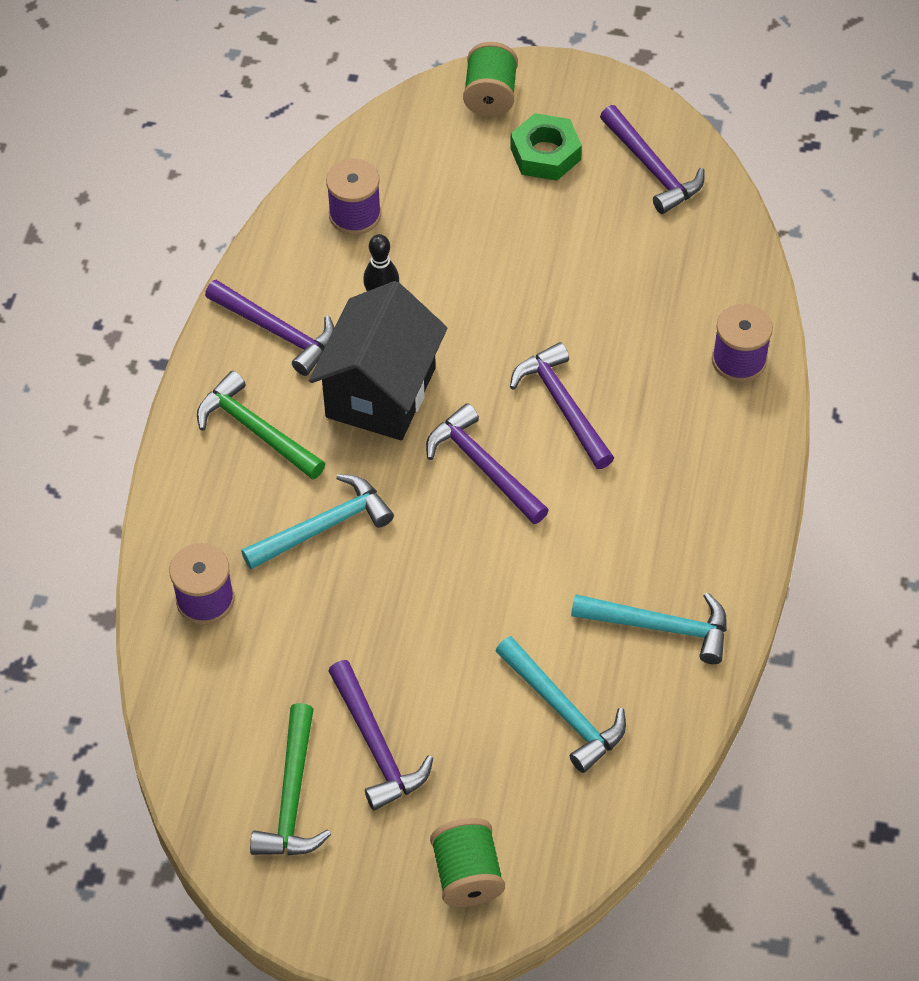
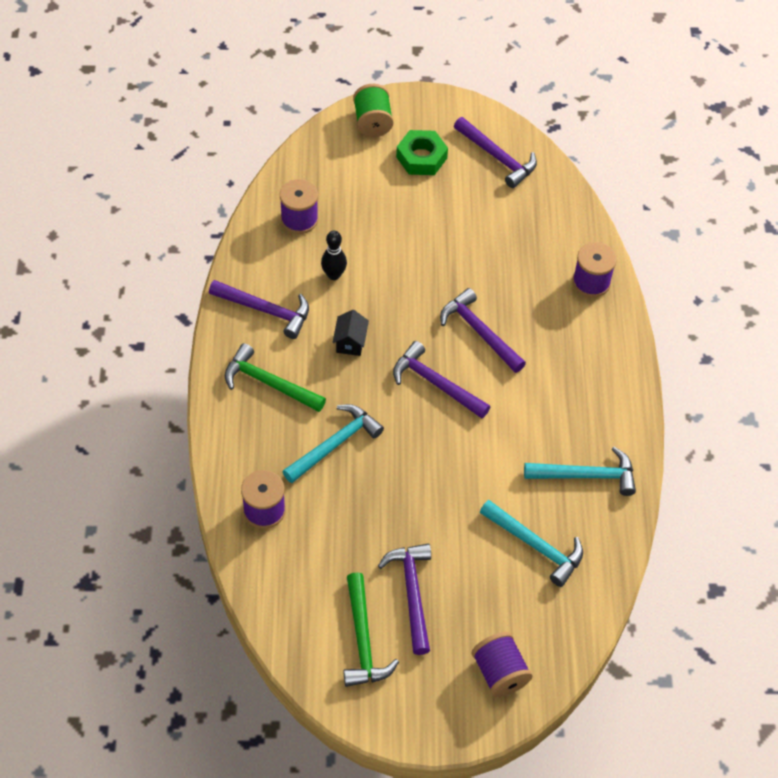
camera: 15 degrees left, 0 degrees up
(376, 746) = (412, 593): purple hammer -> purple hammer turned 150 degrees counterclockwise
(380, 392) = (350, 342): black house -> black house, size x0.42
(467, 874) = (499, 673): green spool -> purple spool

